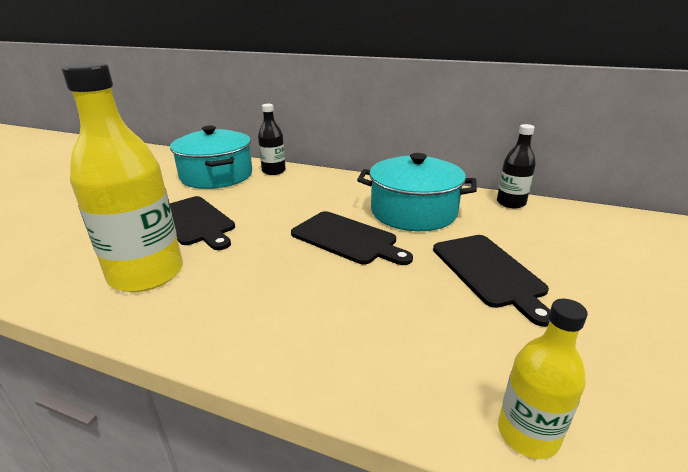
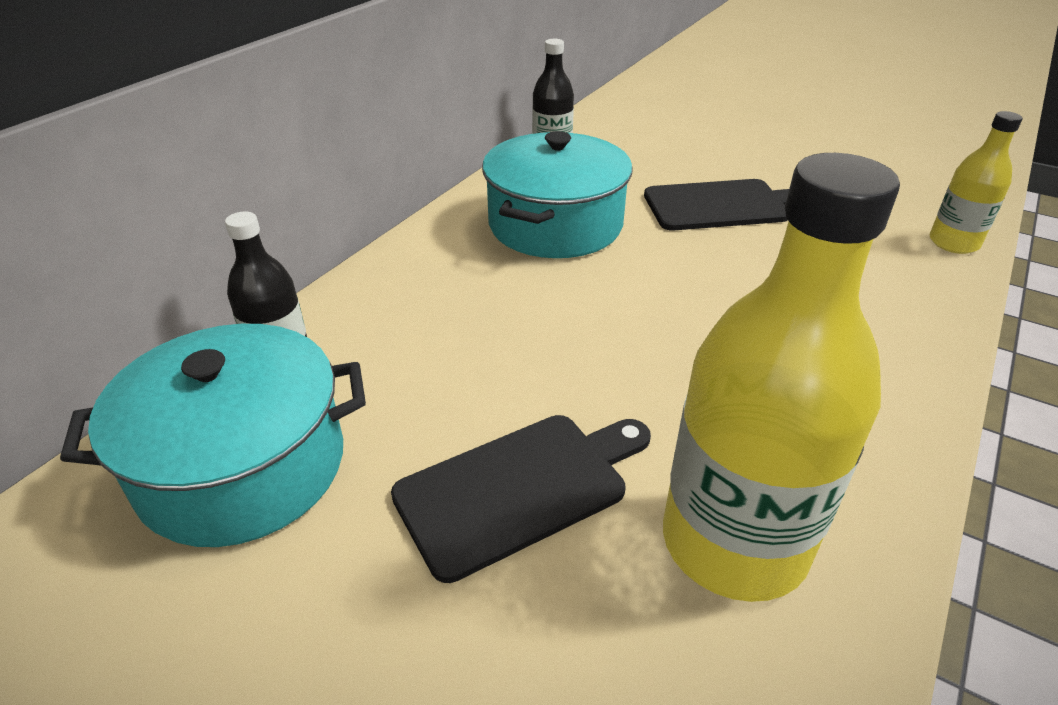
camera: 80 degrees left, 10 degrees up
(347, 239) = (629, 293): black cutting board -> none

